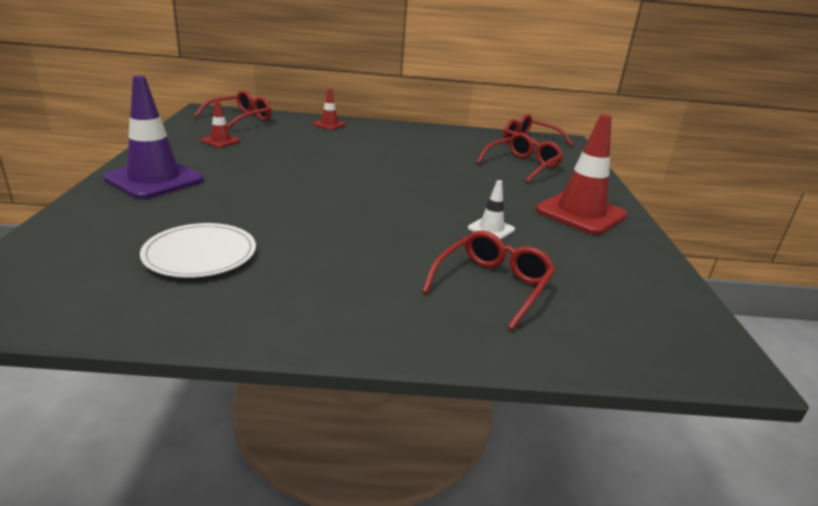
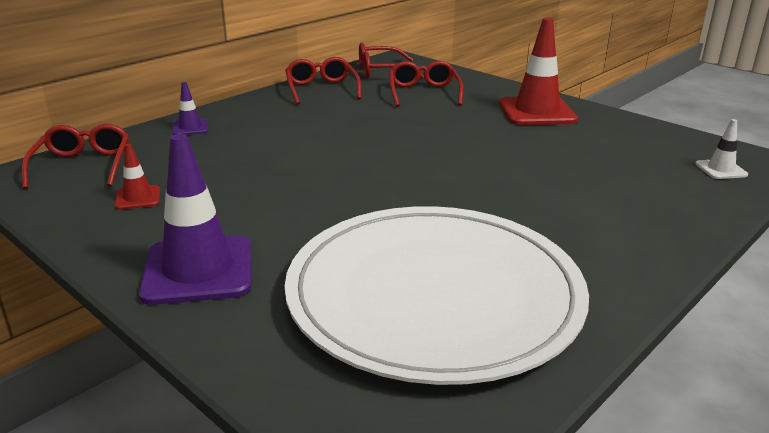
camera: 45 degrees left, 0 degrees up
(200, 254) = (434, 295): white plate -> white plate, size x2.29
(329, 124) = (190, 128): red traffic cone -> purple traffic cone
(491, 229) = (527, 152): white traffic cone -> white traffic cone (721, 169)
(493, 285) = (618, 188): red glasses -> red glasses (321, 89)

